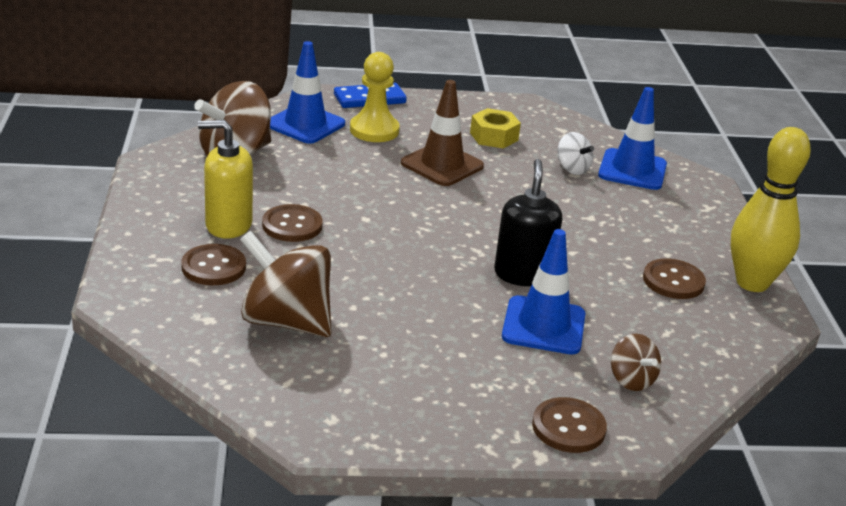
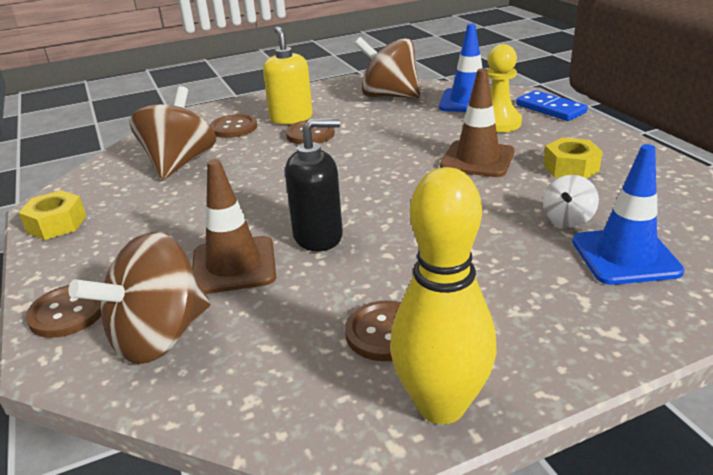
camera: 75 degrees right, 0 degrees up
(376, 426) = (57, 224): none -> yellow nut
(543, 326) = (234, 265): blue traffic cone -> brown traffic cone
(631, 380) = (159, 337): brown spinning top -> brown spinning top, size x1.96

